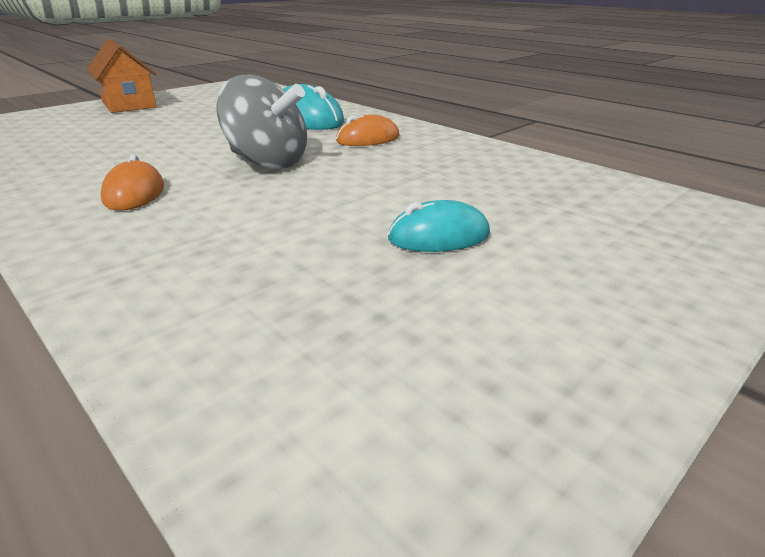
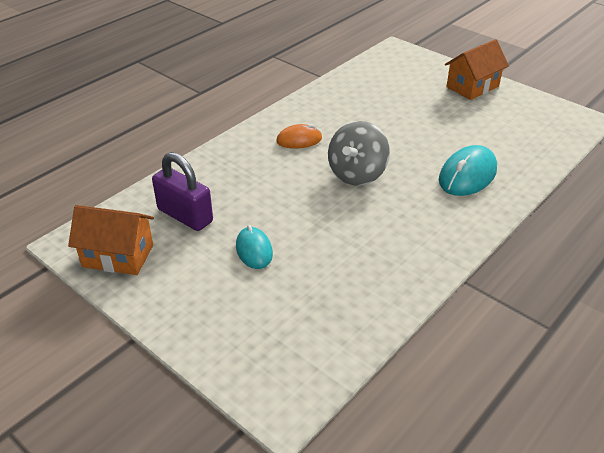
camera: 85 degrees right, 10 degrees up
(313, 312) = (185, 215): none -> purple padlock
(368, 139) = (423, 212): orange mouse -> none
(467, 427) = (118, 256): none -> orange house

